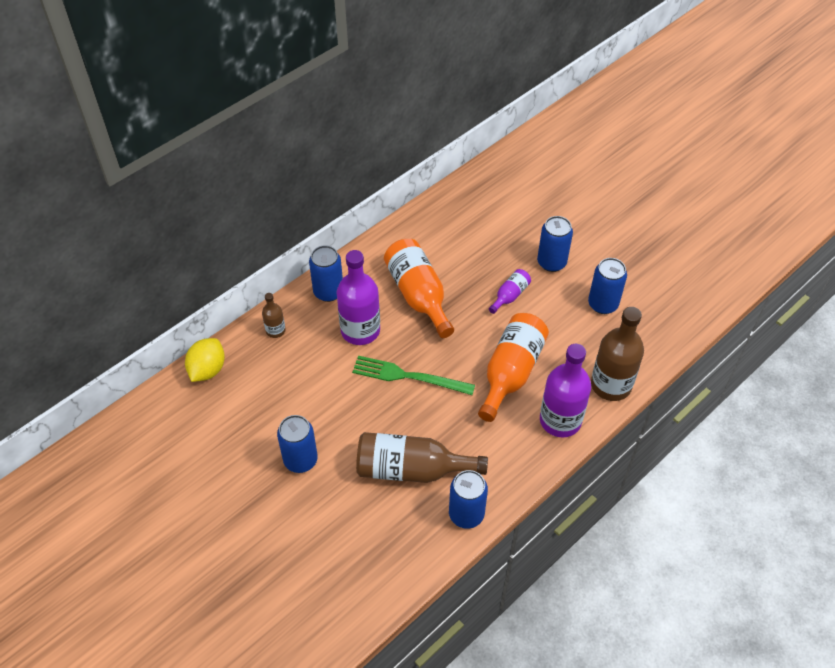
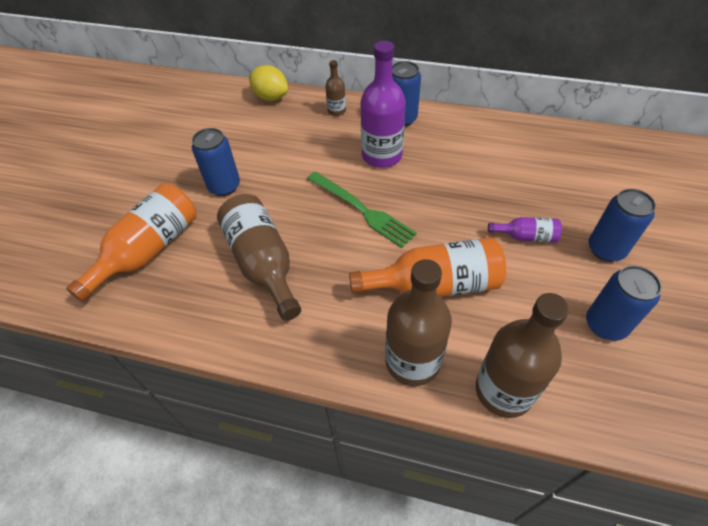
camera: 60 degrees right, 0 degrees up
(207, 370) = (271, 97): yellow lemon -> yellow lemon turned 45 degrees clockwise
(408, 376) = (362, 210): green fork -> green fork turned 150 degrees clockwise
(418, 295) = (456, 172): orange bottle -> orange bottle (149, 250)
(466, 514) = (238, 333): blue can -> none
(560, 420) = (412, 361): purple bottle -> brown bottle

